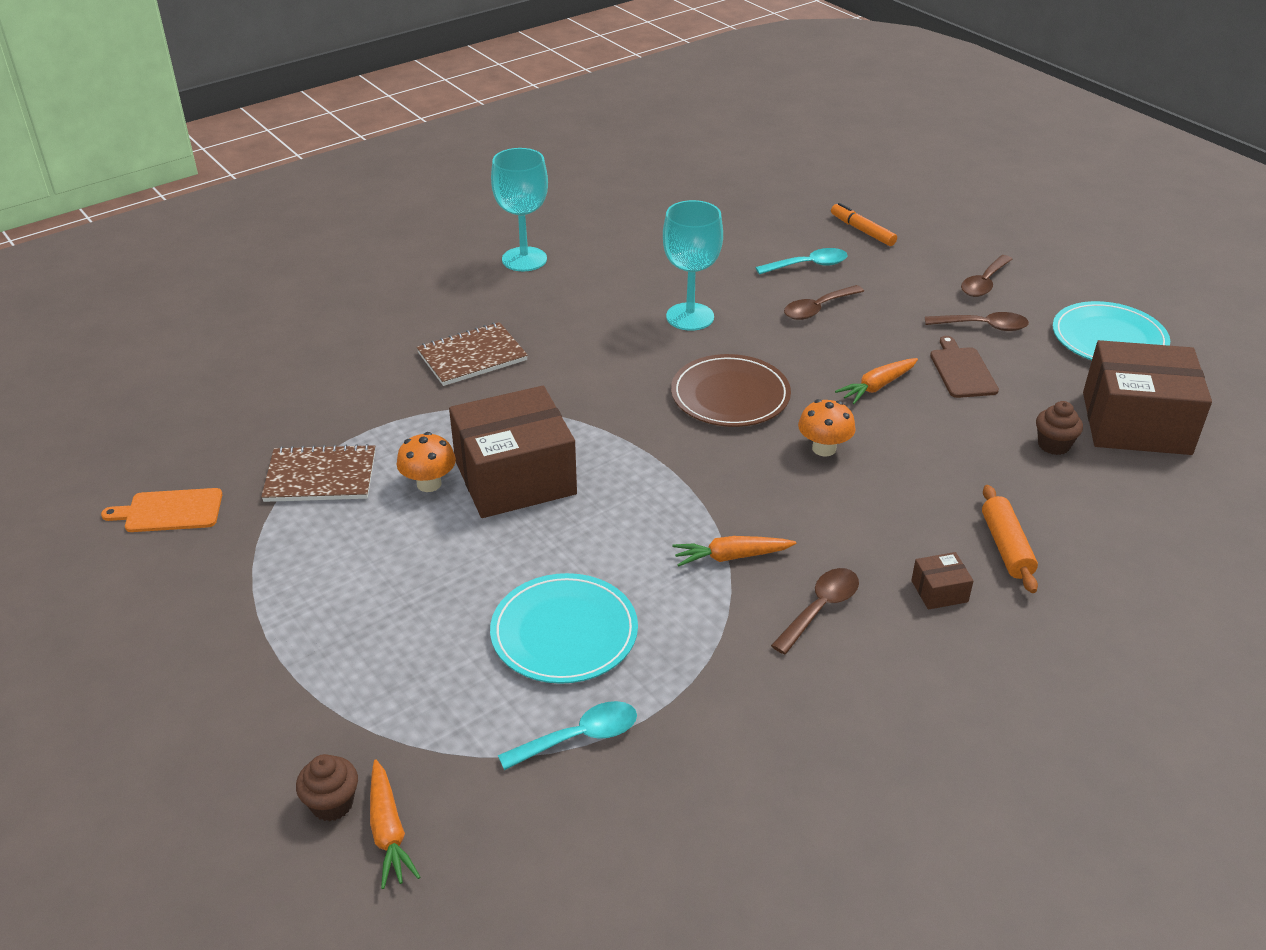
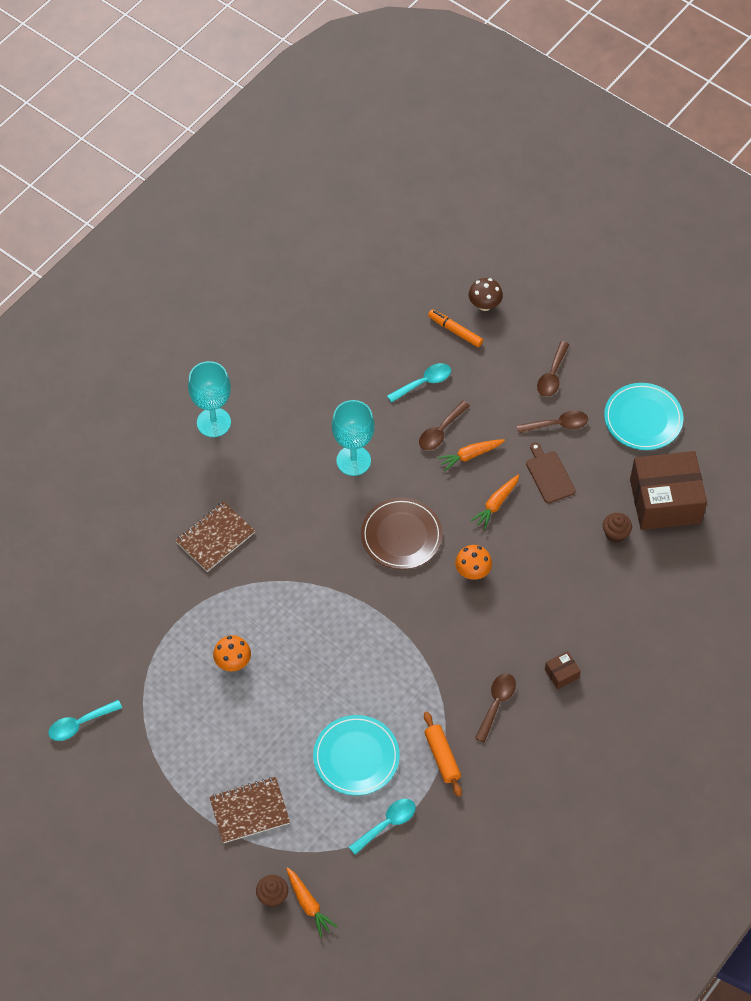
camera: 15 degrees left, 20 degrees up
(169, 511) = (79, 724): orange cutting board -> turquoise spoon
(320, 476) = (161, 672): brown notebook -> brown notebook (249, 811)
(515, 477) = (285, 643): brown box -> none
(731, 557) = (436, 677): orange carrot -> orange carrot (470, 455)
(906, 216) = (484, 305): none -> brown mushroom
(1006, 547) = (595, 630): orange rolling pin -> orange rolling pin (442, 757)

